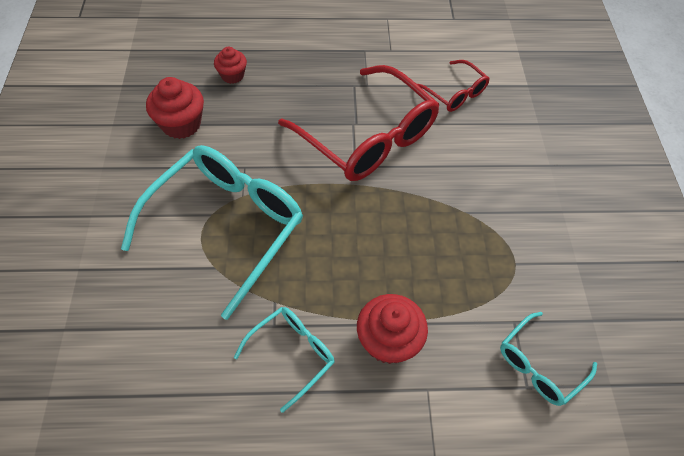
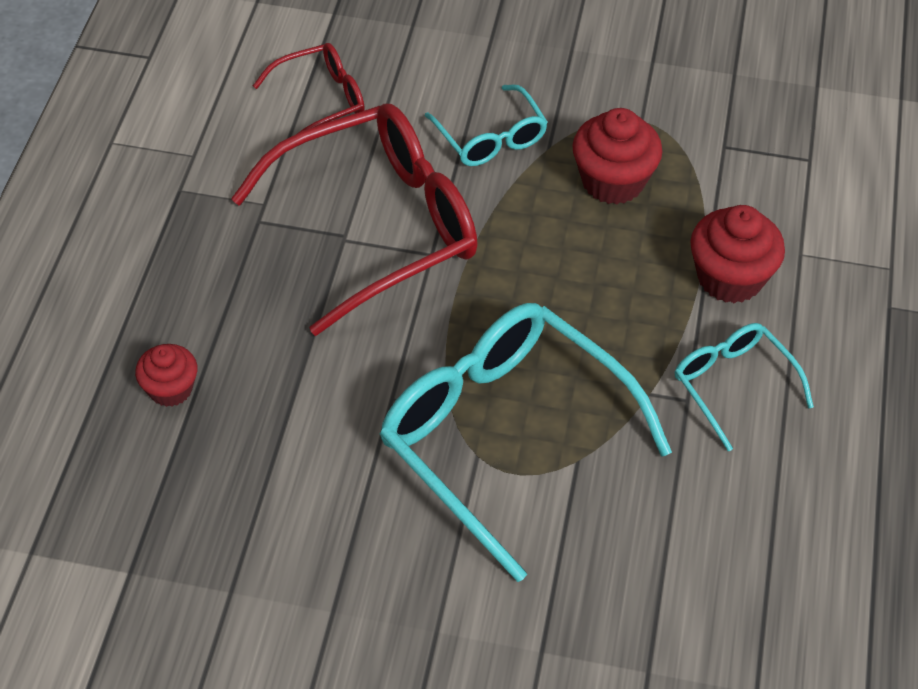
camera: 75 degrees left, 5 degrees down
(181, 124) = (266, 480): red cupcake -> red cupcake (613, 181)
(539, 365) = (784, 140): turquoise glasses -> turquoise glasses (490, 138)

